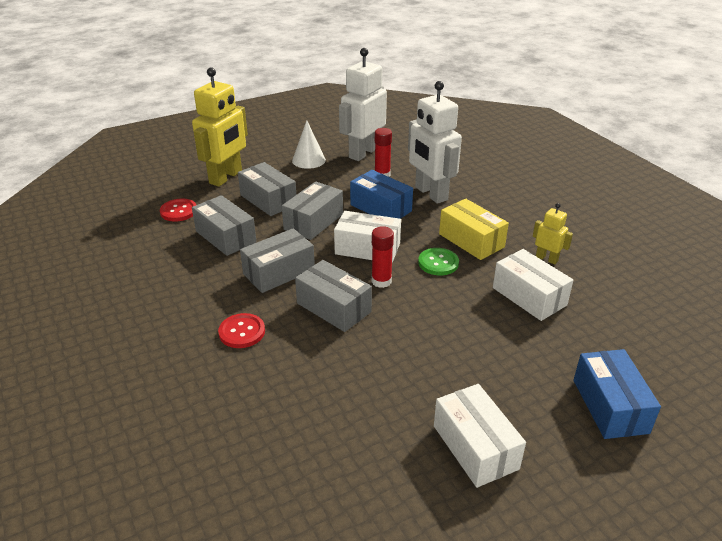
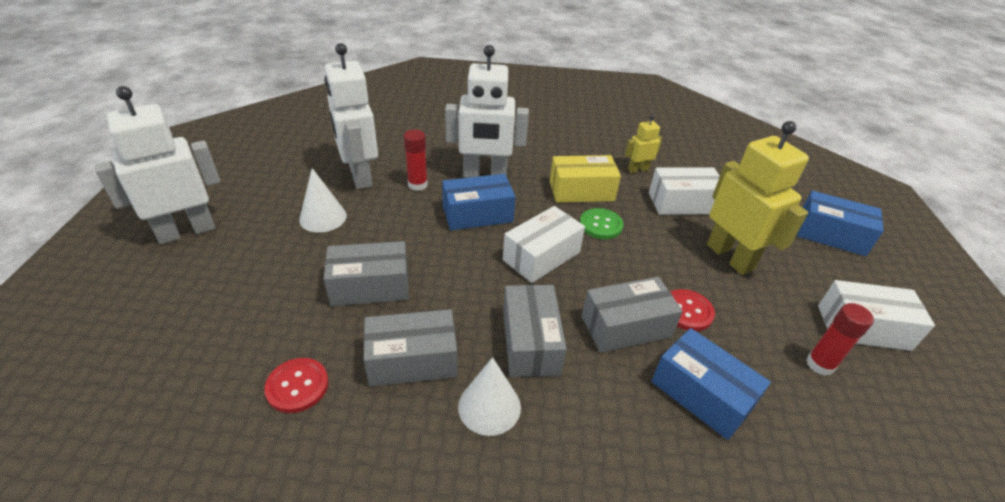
camera: 60 degrees left, 5 degrees up
(215, 275) = (489, 406): none -> white cone
(226, 177) = (270, 301): yellow robot -> yellow robot (730, 257)
(242, 332) = (625, 427): red button -> red button (687, 311)
(251, 131) = (186, 231): none -> white robot
(300, 360) = (701, 394): none -> blue box
(314, 222) = (455, 271): grey box -> none
(381, 281) = (604, 273): red glue stick -> red glue stick (820, 364)

